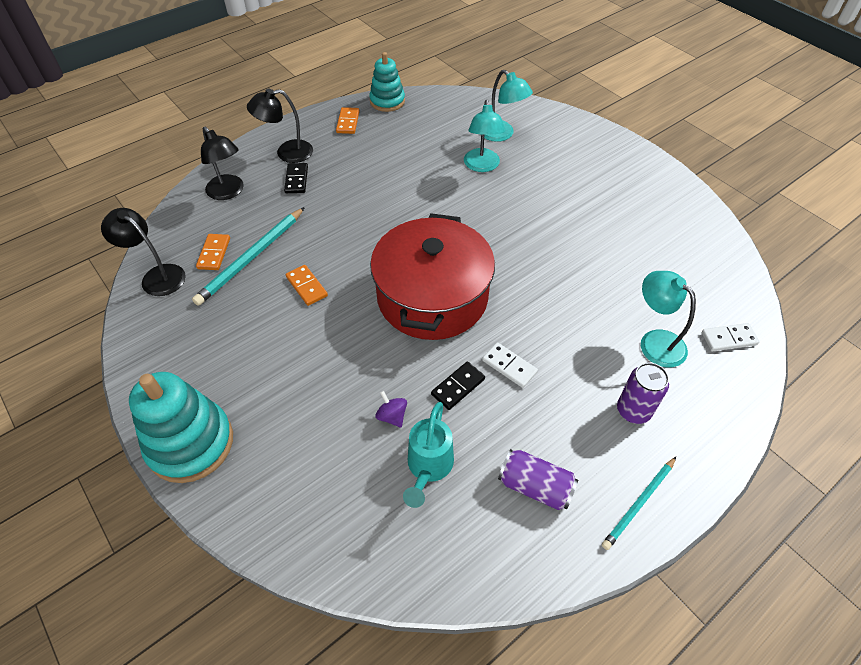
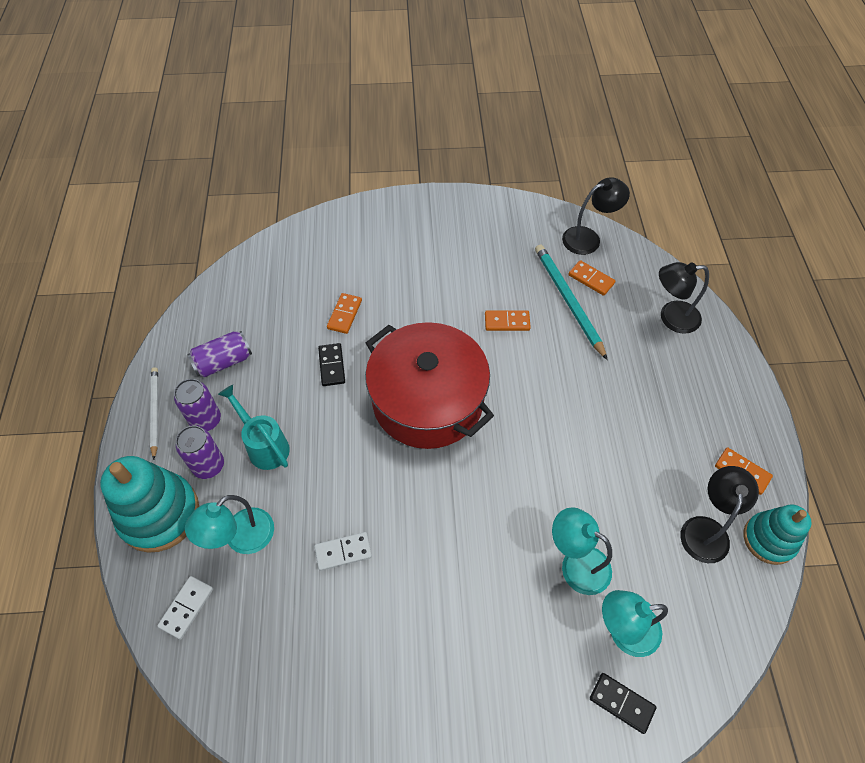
camera: 125 degrees right, 5 degrees up
(190, 443) = (417, 210): turquoise stacking toy -> turquoise stacking toy (159, 514)
(287, 153) = (711, 388): black lamp -> black lamp (706, 529)
(296, 180) = (659, 376): black domino -> black domino (622, 703)
(392, 416) = (345, 314): purple spinning top -> orange domino
(428, 468) = (291, 313): turquoise watering can -> turquoise watering can (264, 445)
(509, 366) = (318, 410): white domino -> white domino (343, 552)
(602, 449) = (206, 420): none -> purple can
(639, 504) = (155, 411): turquoise pencil -> white pencil
(655, 341) = (241, 539): turquoise lamp -> turquoise lamp turned 135 degrees clockwise

